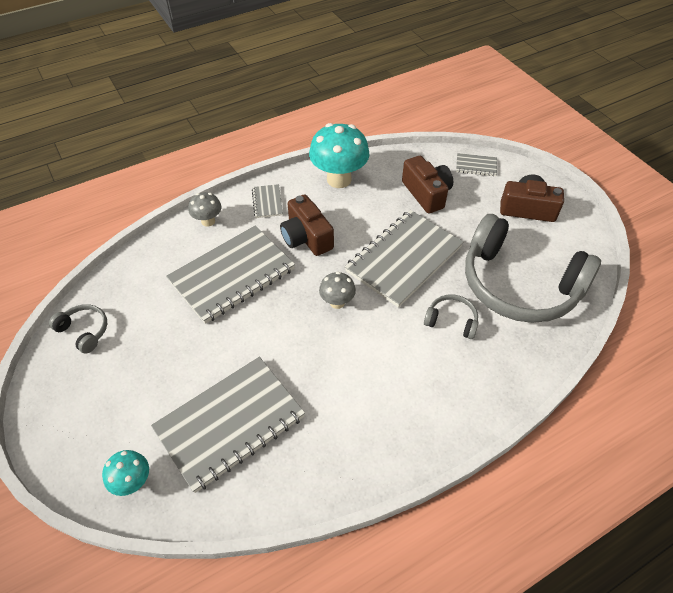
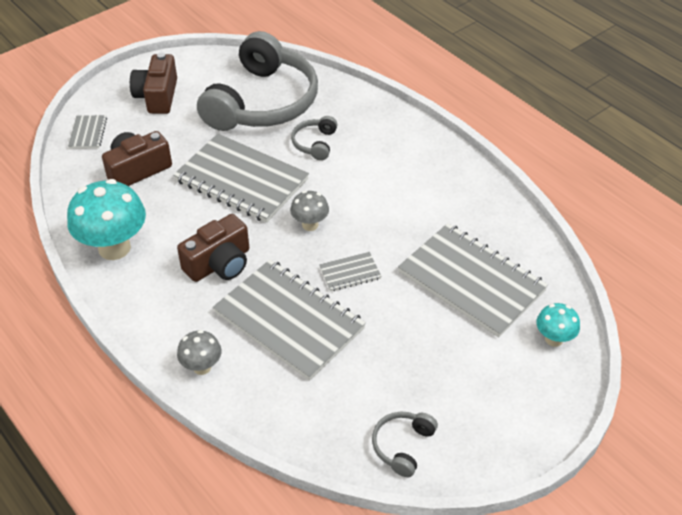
camera: 100 degrees left, 5 degrees down
(267, 202) = (161, 312): grey notebook -> grey notebook (350, 273)

